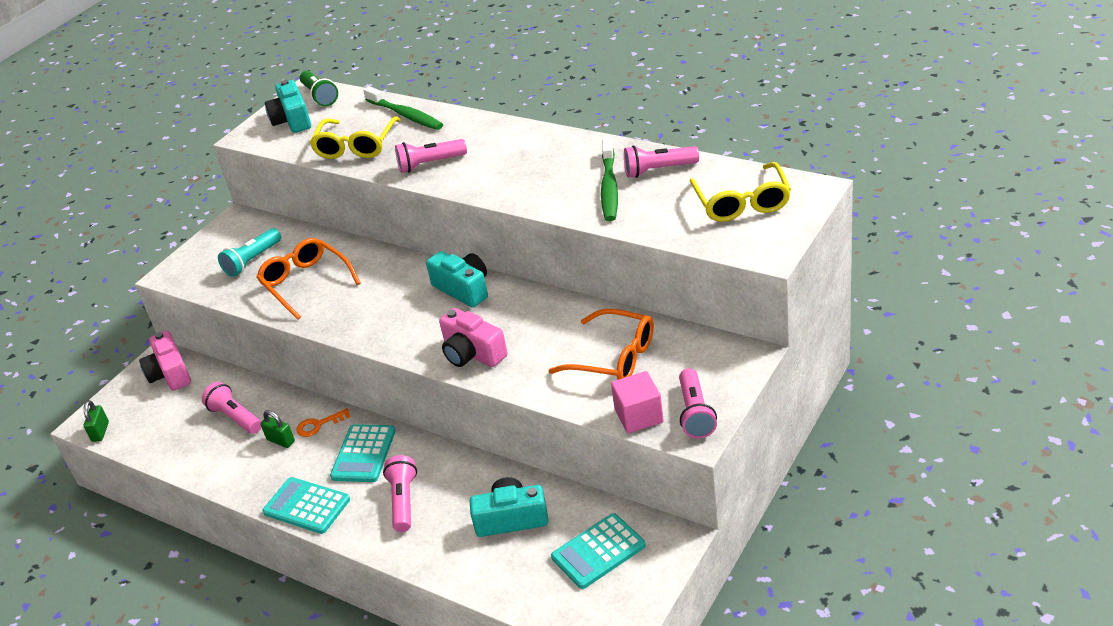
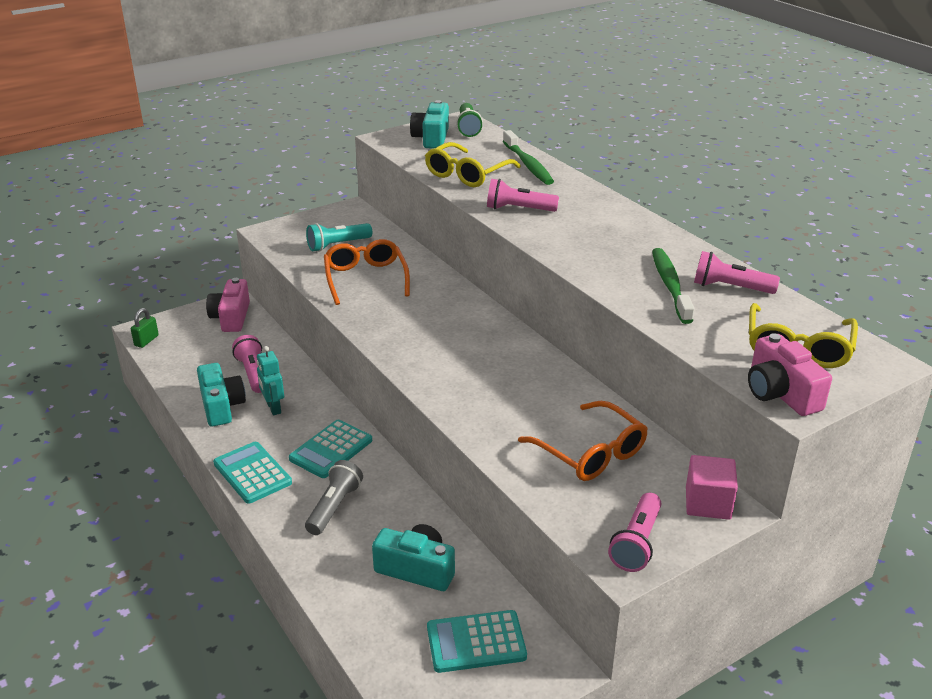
camera: 20 degrees right, 5 degrees down
(281, 441) = (273, 408): green padlock -> turquoise robot
(319, 425) = (313, 408): orange key -> none
(403, 501) = (334, 507): pink flashlight -> grey flashlight
(463, 289) = (494, 335): turquoise camera -> turquoise camera (221, 406)
(472, 353) = (461, 394): pink camera -> pink camera (780, 393)
(609, 187) = (670, 285): green toothbrush -> green toothbrush turned 150 degrees clockwise
(639, 416) = (577, 520): pink cube -> pink cube (708, 503)

